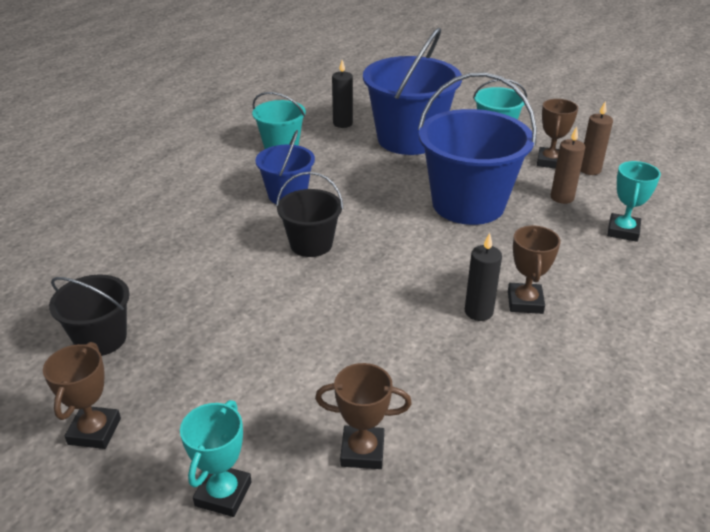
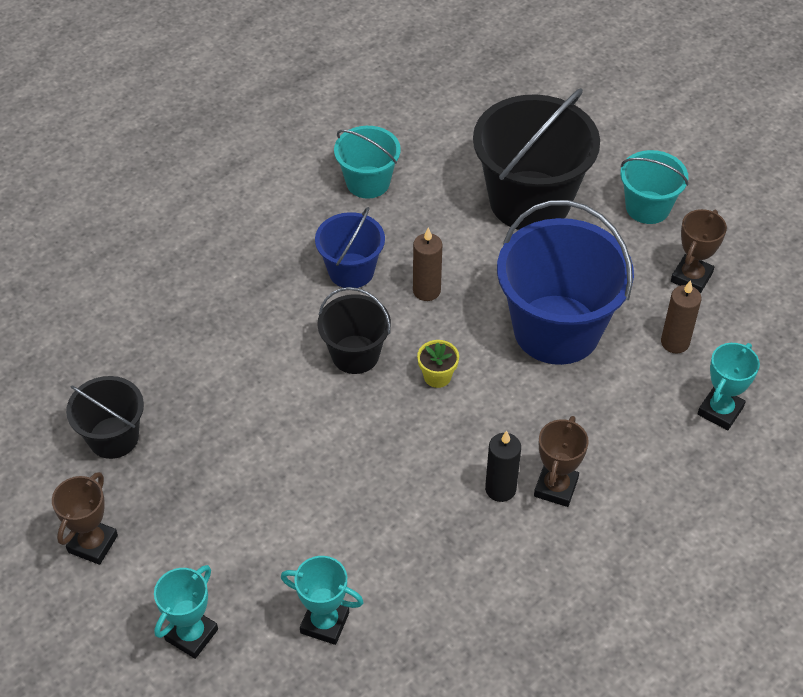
camera: 15 degrees right, 15 degrees up
(342, 123) = (457, 154): black candle -> none
(362, 451) = (324, 623): brown trophy -> turquoise trophy
(387, 247) = (437, 376): none -> yellow flower pot
(409, 139) = (530, 201): blue bucket -> black bucket
(589, 170) = (734, 302): brown candle -> brown candle (426, 291)

